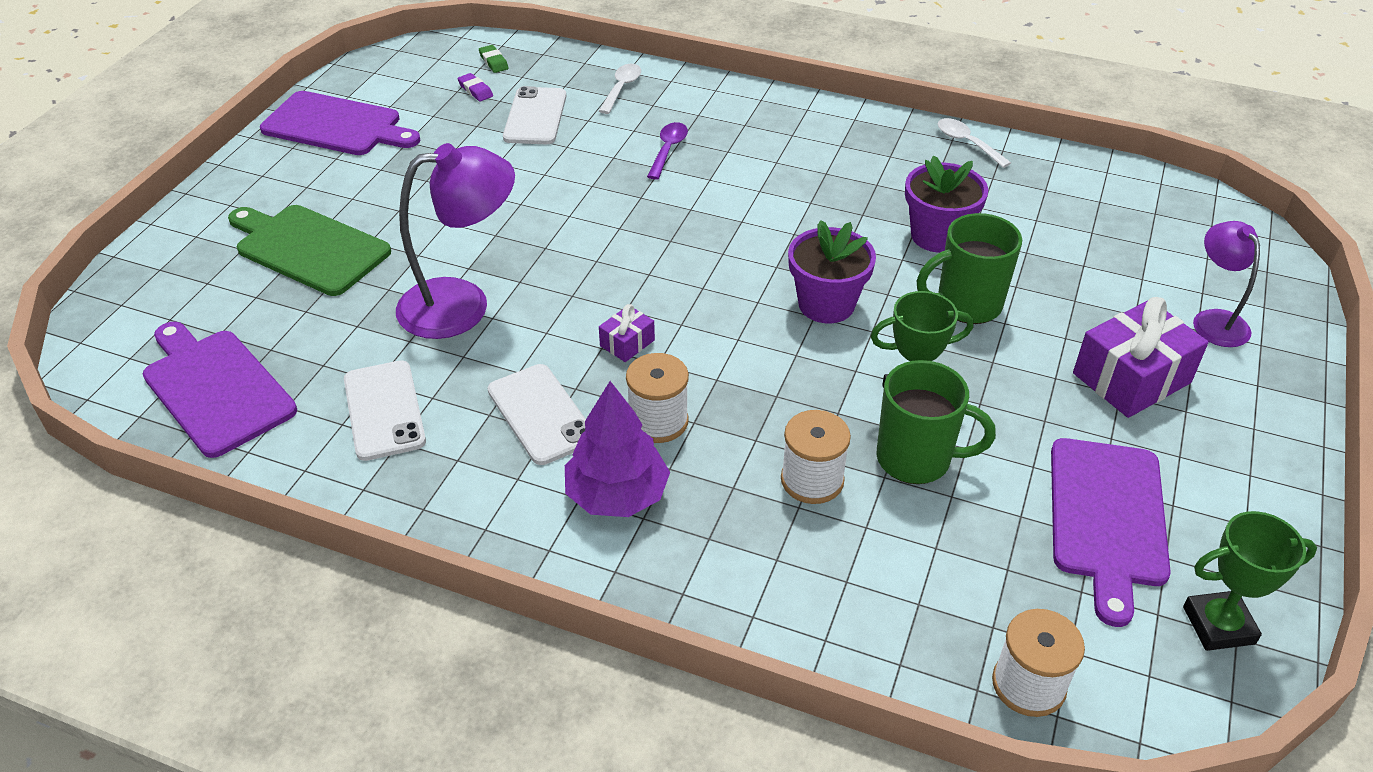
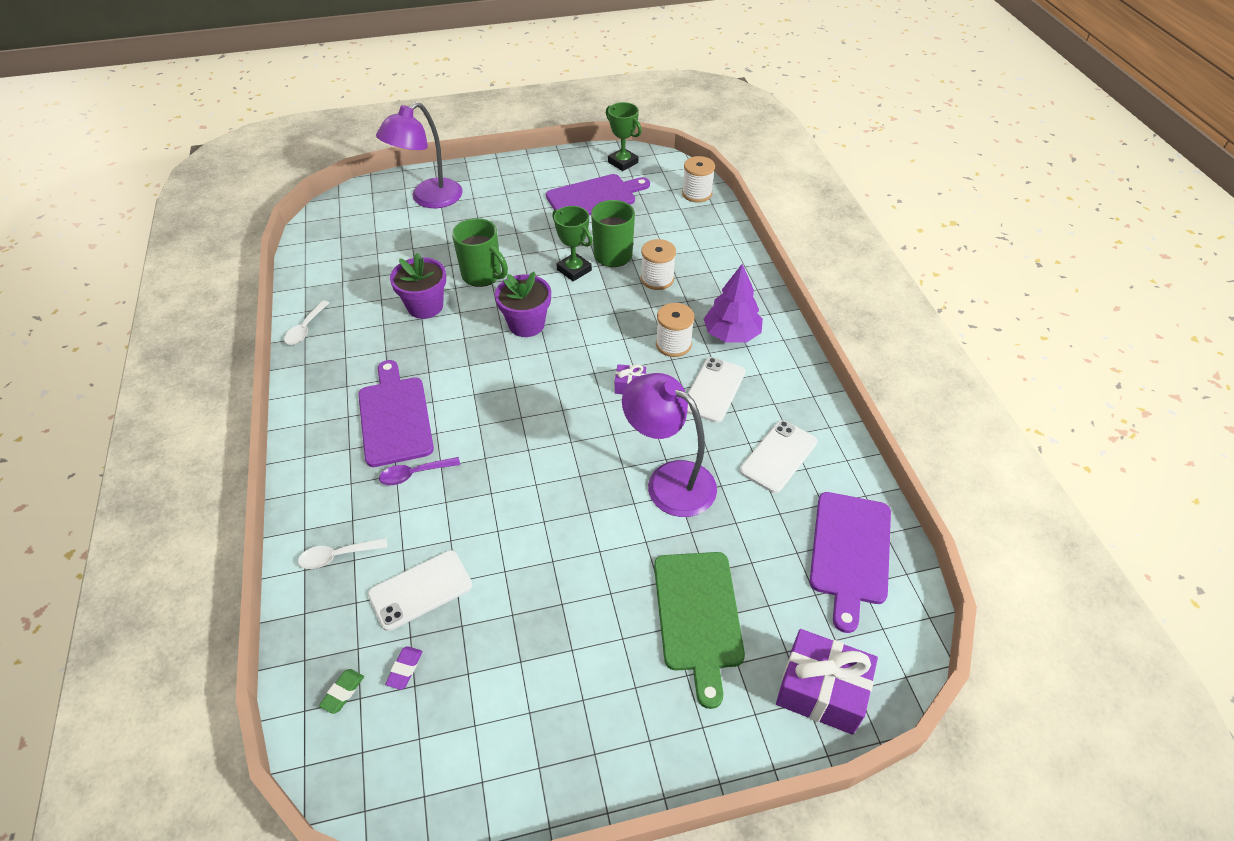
camera: 125 degrees left, 5 degrees up
(336, 125) = (537, 744): purple cutting board -> purple cutting board (395, 417)
(1131, 378) = (496, 212): purple gift -> purple gift (821, 690)
(1214, 320) = (429, 199): purple lamp -> purple lamp, size x1.66

